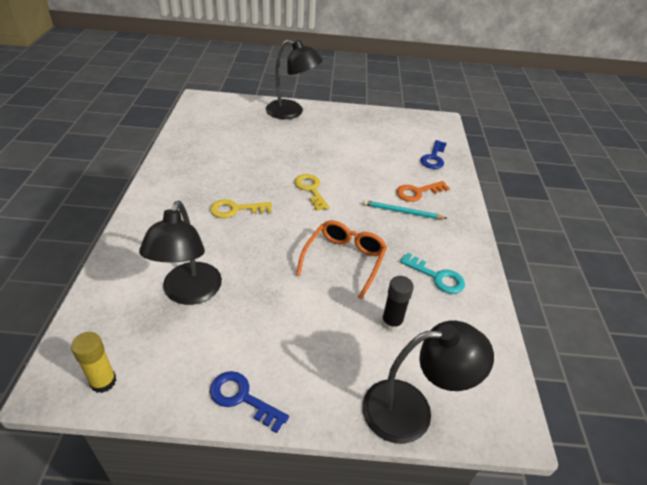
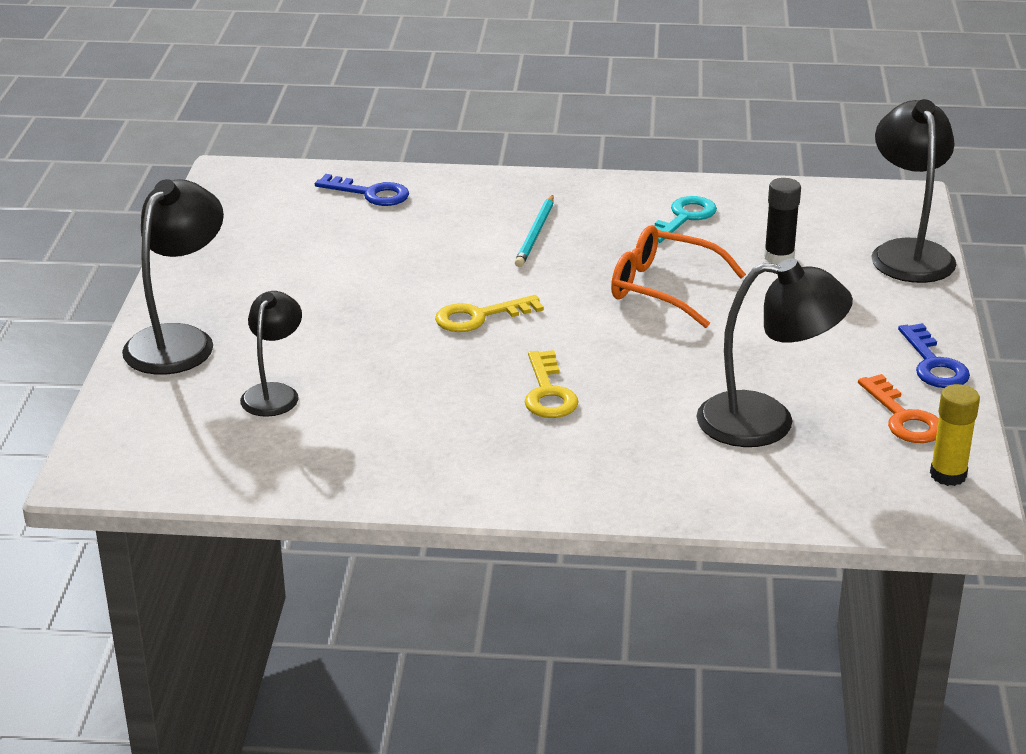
camera: 85 degrees left, 10 degrees down
(242, 398) = (933, 364): blue key -> blue key turned 45 degrees counterclockwise
(248, 134) = (274, 393): none -> black lamp
(417, 192) = (479, 217): orange key -> orange key (903, 417)

